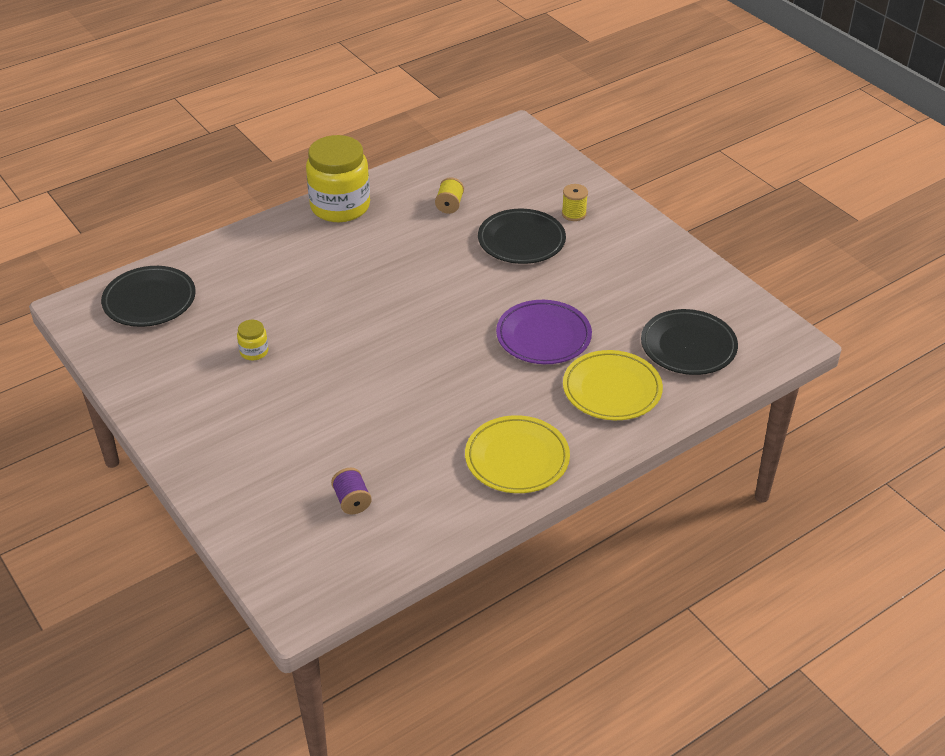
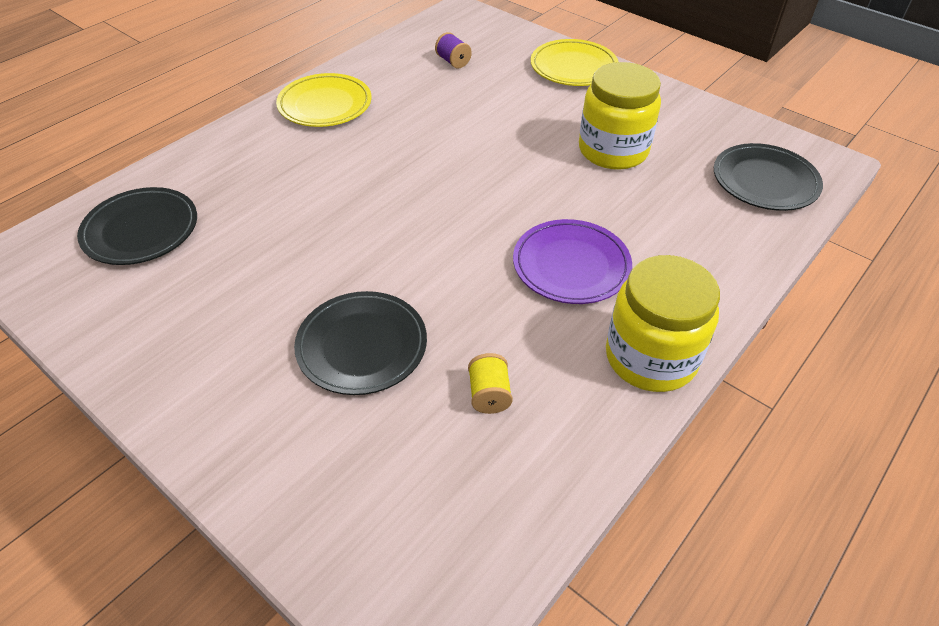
camera: 165 degrees right, 5 degrees up
(254, 352) = (613, 150): yellow jar -> yellow jar, size x2.36
(543, 336) = (313, 214): purple plate -> purple plate (571, 266)
(574, 214) = (285, 417): yellow spool -> none
(612, 389) = (235, 172): yellow plate -> yellow plate (573, 67)

